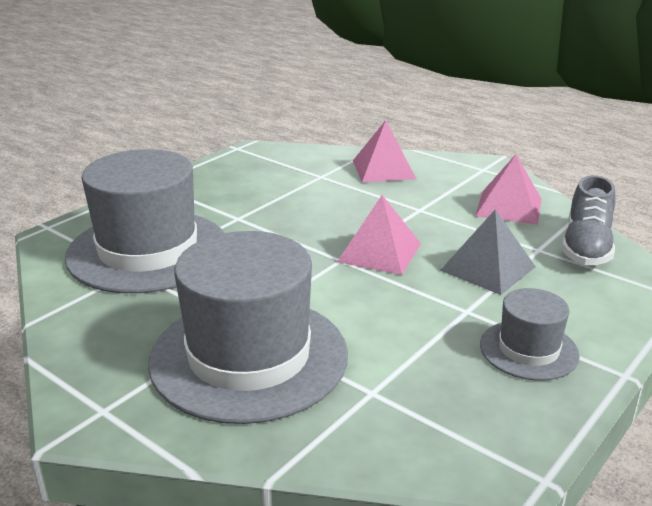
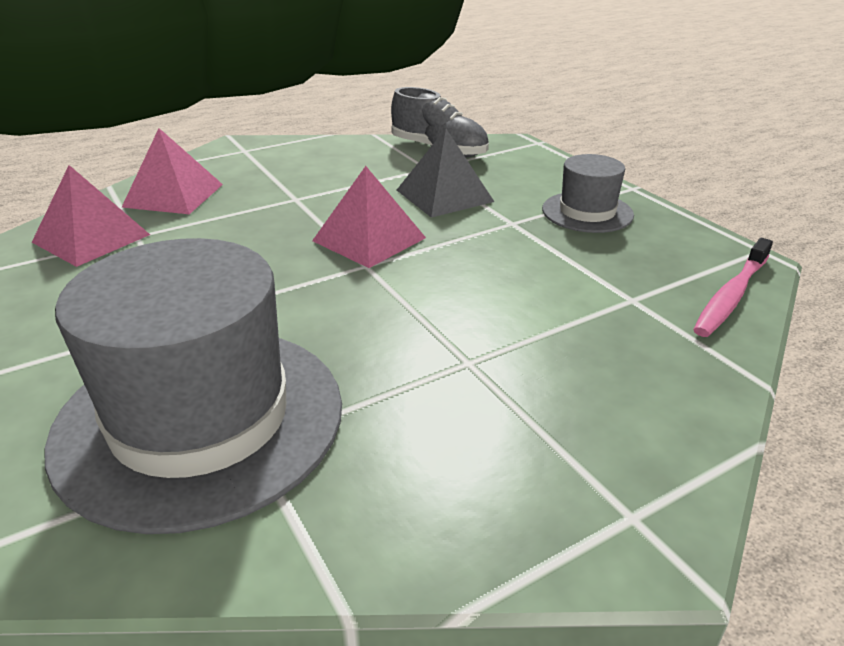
camera: 70 degrees left, 5 degrees up
(249, 357) = (545, 365): grey hat -> none
(419, 455) = (731, 295): none -> pink toothbrush
(509, 207) = (337, 159): pink pyramid -> pink pyramid (91, 238)

